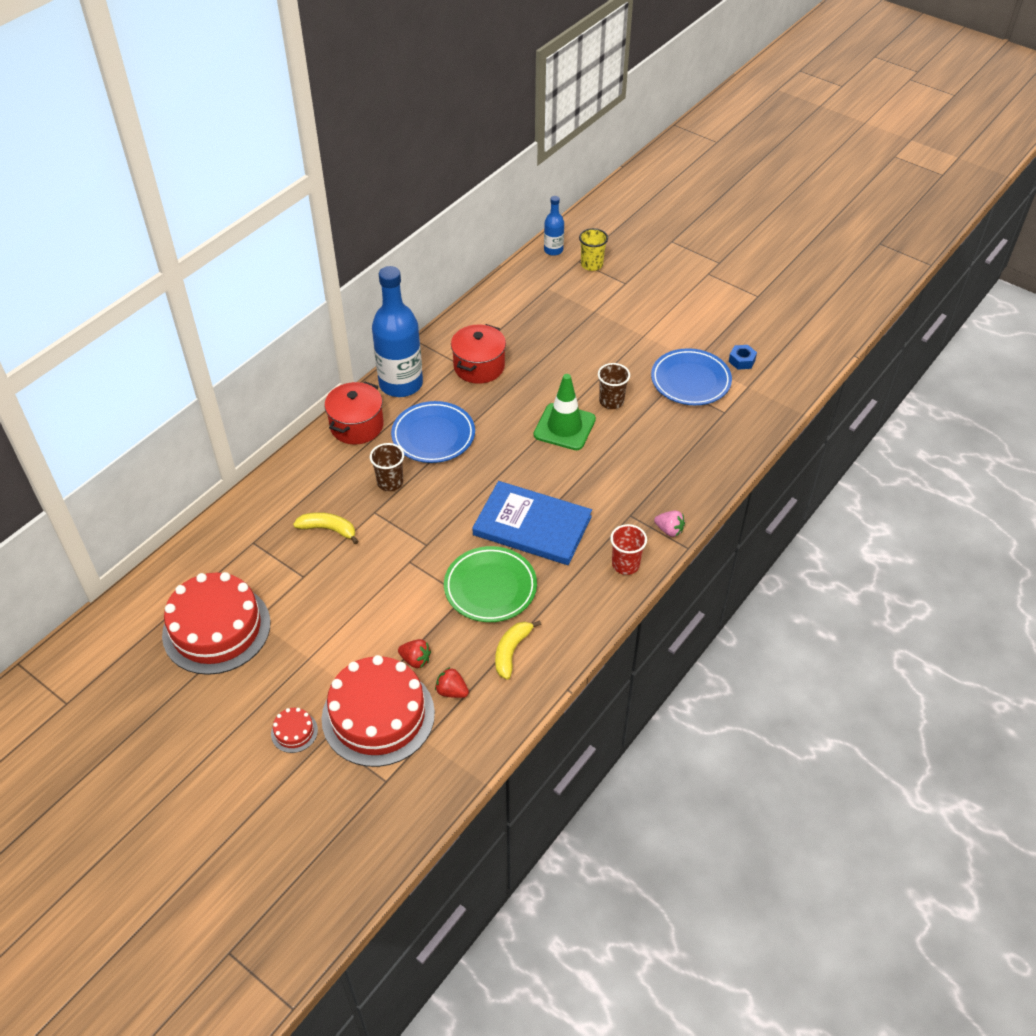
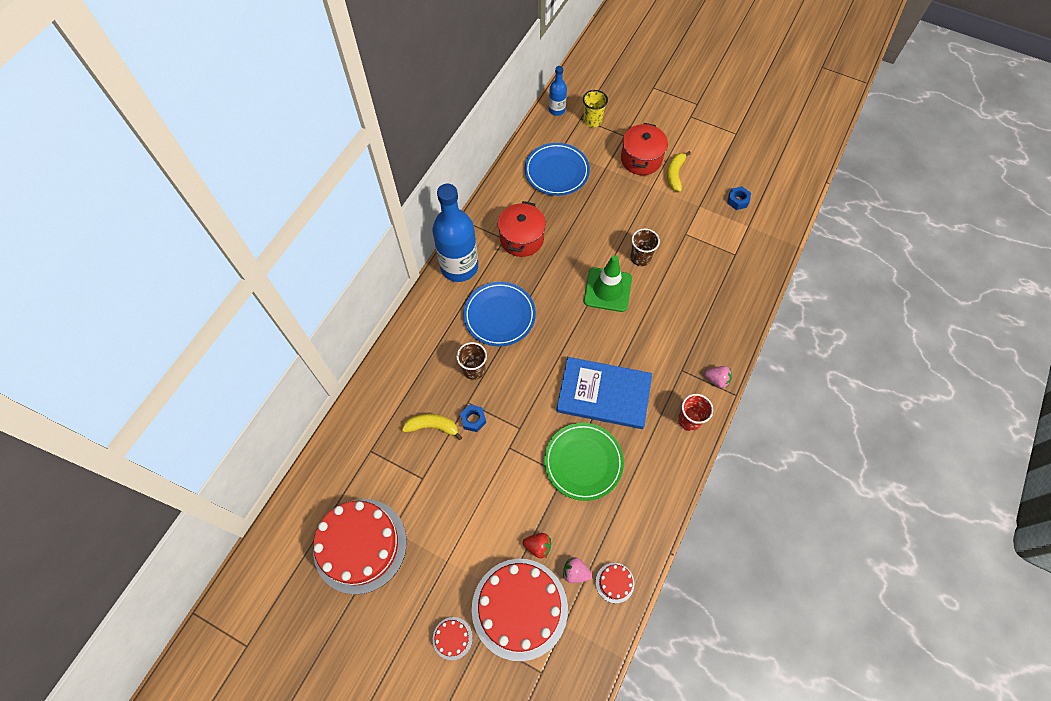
camera: 10 degrees left, 15 degrees up
(356, 426) = (431, 316): red pot -> red pot (641, 159)
(376, 529) = (473, 419): none -> blue nut
(451, 691) = (575, 572): red strawberry -> pink strawberry
(494, 708) = (614, 582): none -> red cake
(511, 651) = (615, 523): yellow banana -> yellow banana (675, 174)
(690, 381) = (700, 227): blue plate -> blue plate (556, 172)

